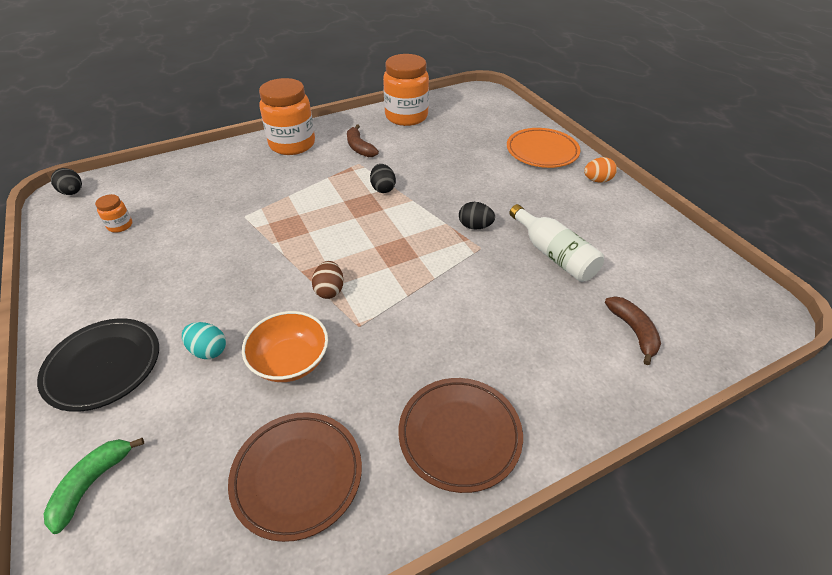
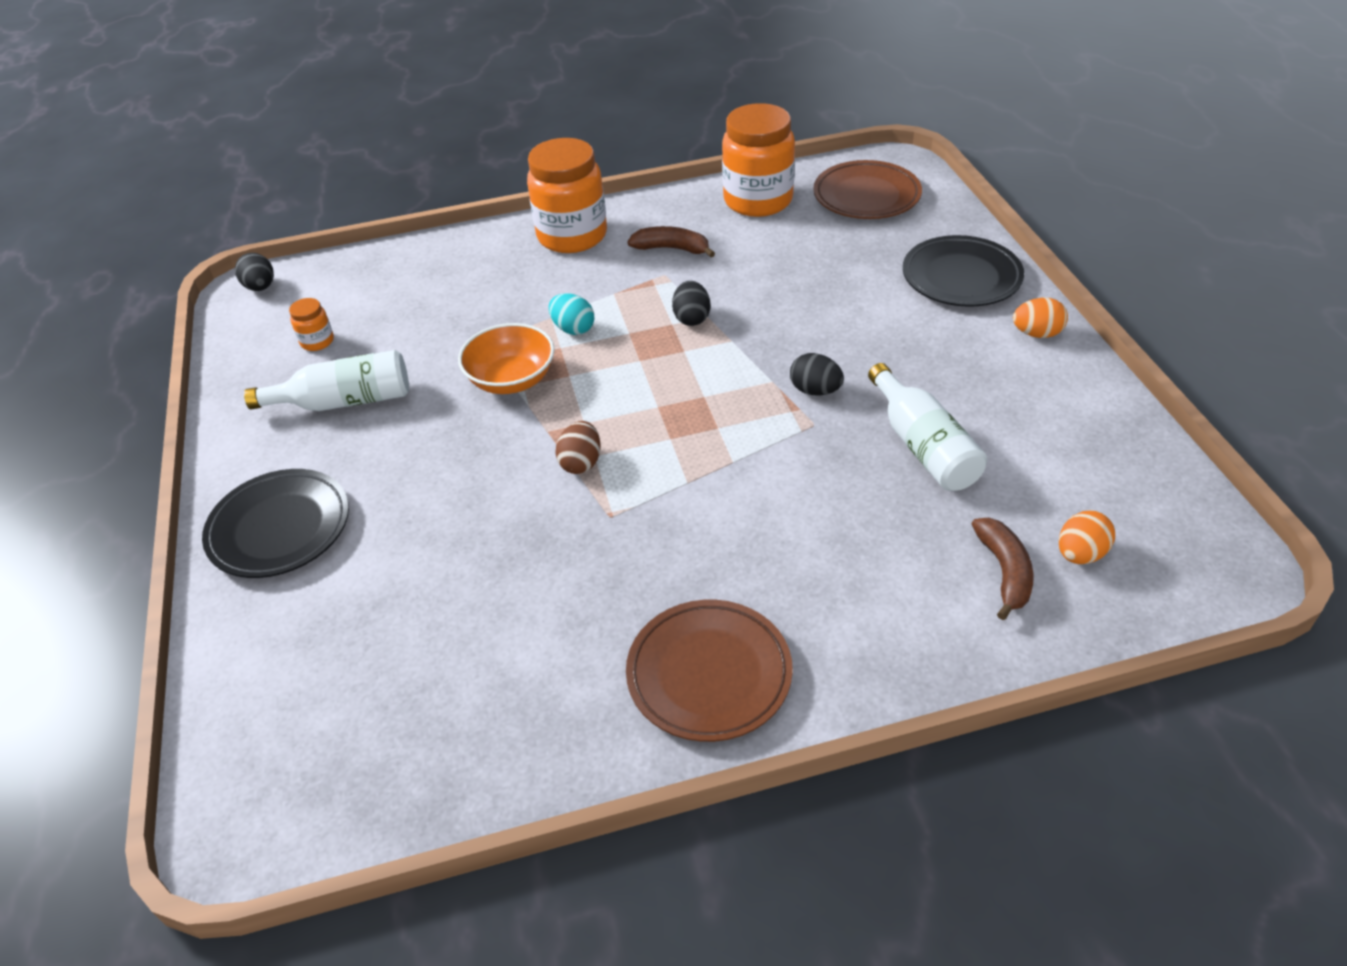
camera: 15 degrees right, 0 degrees up
(92, 484) = (254, 663): green banana -> none
(146, 265) = (344, 401): none -> white bottle
(208, 350) = (409, 524): turquoise egg -> turquoise egg (573, 329)
(290, 361) = (510, 551): orange bowl -> orange bowl (511, 379)
(297, 476) = (492, 691): brown plate -> brown plate (866, 196)
(359, 147) = (672, 249): brown banana -> brown banana turned 120 degrees clockwise
(542, 152) = (961, 277): orange plate -> black plate
(675, 313) = (1080, 554): none -> orange egg

